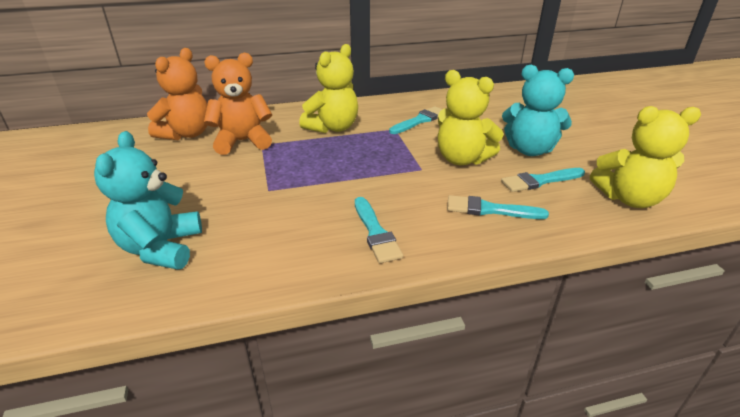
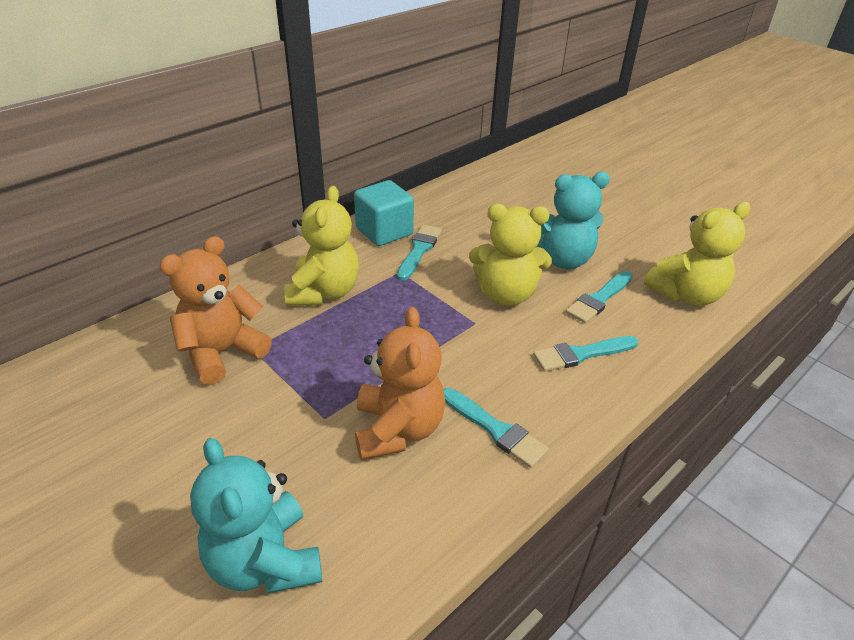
camera: 30 degrees left, 5 degrees up
(187, 134) = (125, 366): orange teddy bear -> orange teddy bear (398, 429)
(404, 106) = (384, 231): none -> turquoise cube

